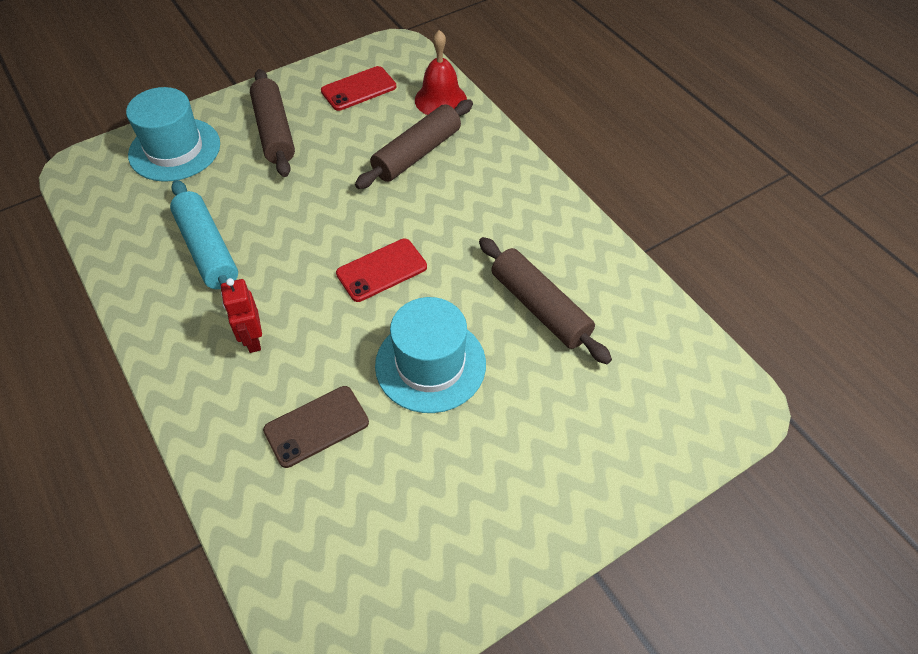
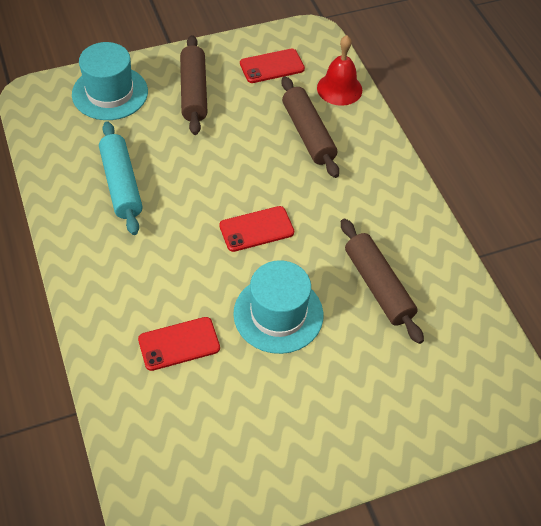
camera: 10 degrees right, 0 degrees up
(252, 340) = (143, 265): red robot -> none
(316, 426) = (179, 344): brown phone -> red phone
(417, 153) = (308, 134): brown rolling pin -> brown rolling pin turned 75 degrees counterclockwise

